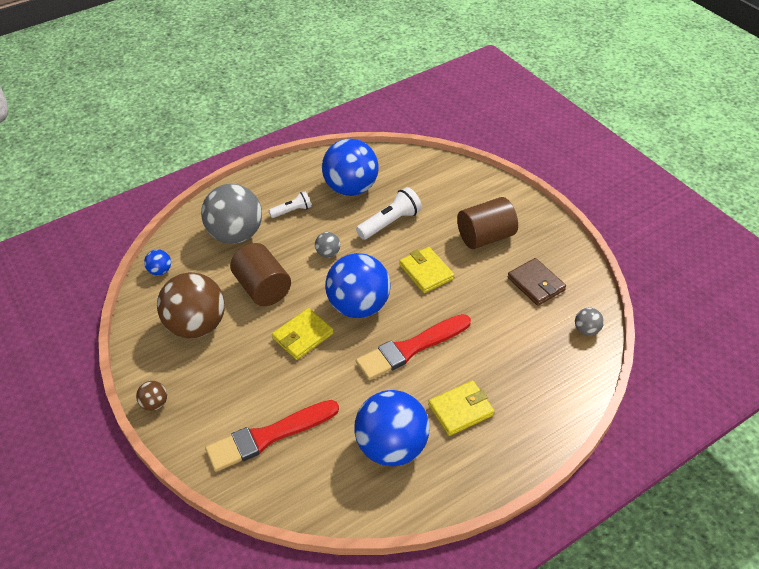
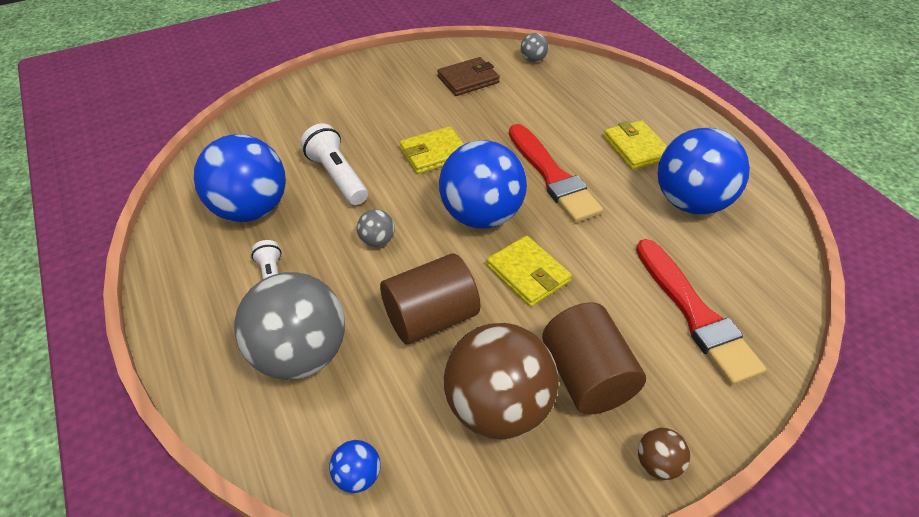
camera: 85 degrees left, 0 degrees up
(485, 237) = (389, 103): brown cylinder -> brown cylinder (586, 376)

